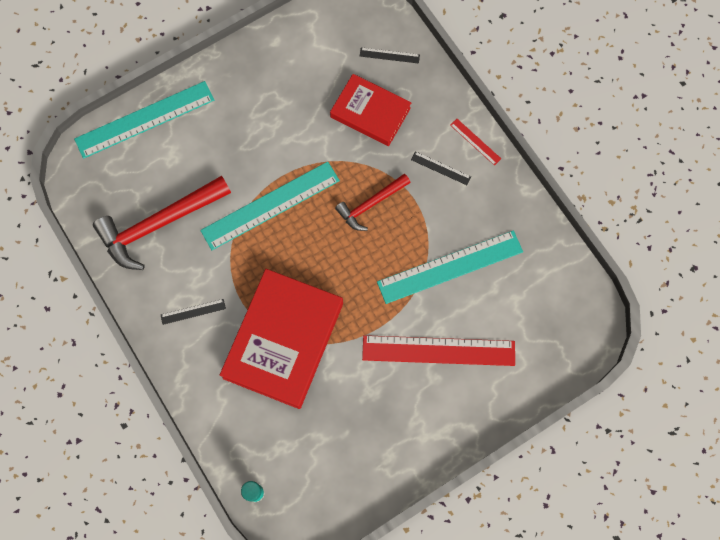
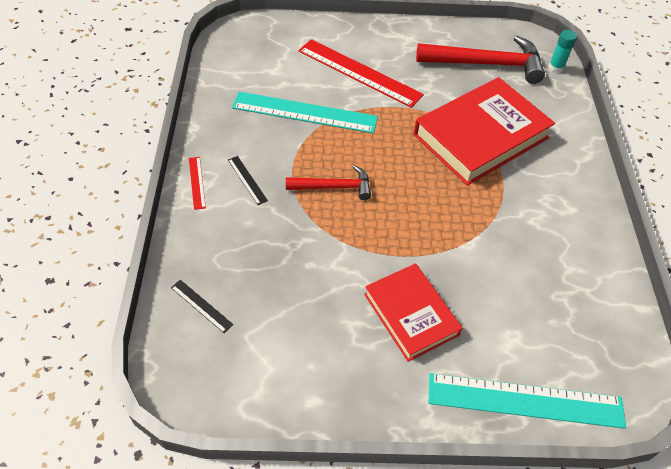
camera: 150 degrees left, 20 degrees down
(159, 224) = (556, 280): red hammer -> red hammer (486, 64)
(193, 311) = (553, 194): black ruler -> none
(270, 205) = (430, 236): turquoise ruler -> none
(370, 112) = (270, 262): red book -> red book (410, 314)

